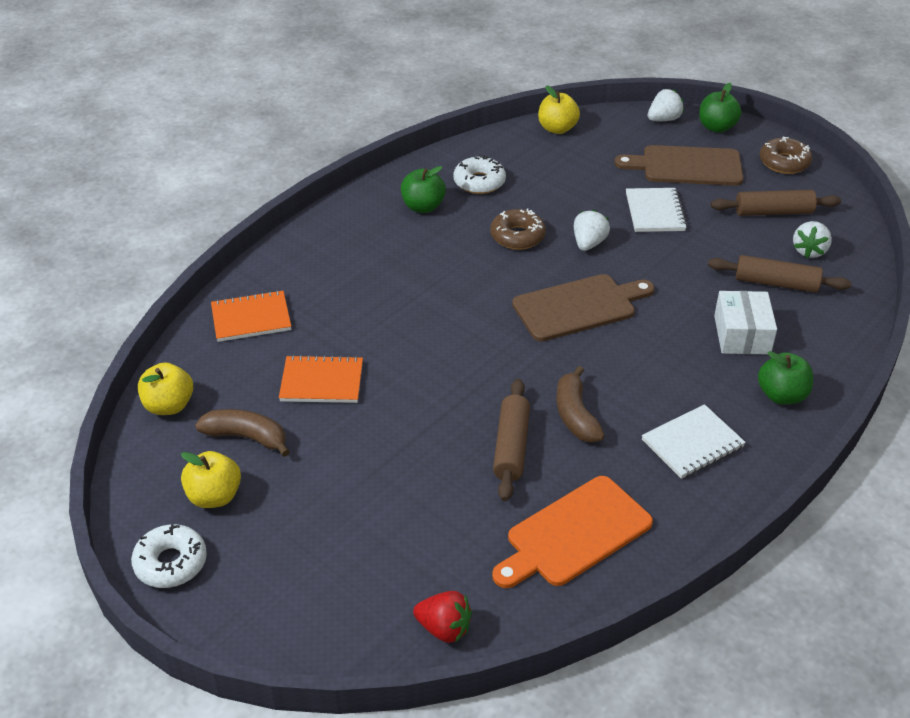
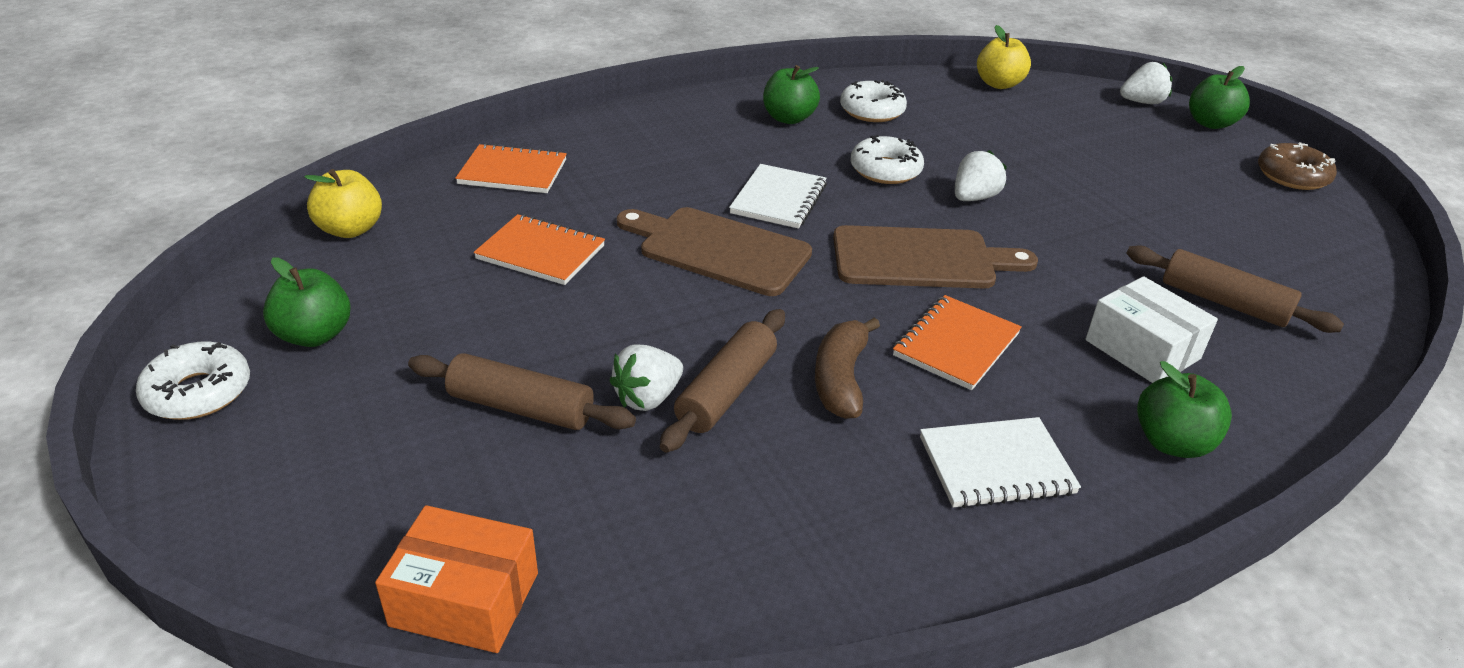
camera: 20 degrees right, 5 degrees down
(214, 496) = (315, 335): yellow apple -> green apple
(246, 437) = (406, 284): brown banana -> none
(444, 628) = (465, 599): red strawberry -> orange box
(517, 236) = (885, 170): brown donut -> white donut
(574, 534) = (744, 532): orange cutting board -> none
(632, 367) = (956, 344): none -> orange notebook
(655, 212) = (1082, 186): white notebook -> white notebook (779, 199)
(687, 166) = (1150, 152): brown cutting board -> brown cutting board (718, 250)
(742, 335) = (1142, 349): white box -> white box turned 60 degrees counterclockwise
(773, 212) = (1254, 223): brown rolling pin -> brown rolling pin (521, 408)
(809, 251) = (1291, 278): white strawberry -> white strawberry (647, 398)

